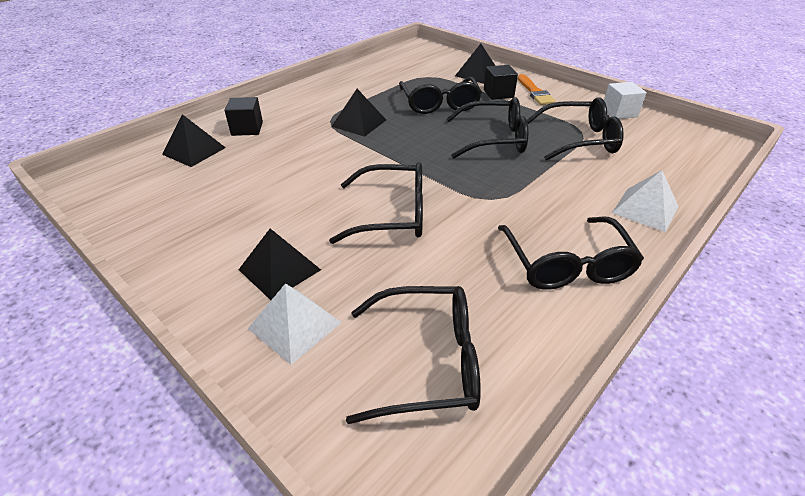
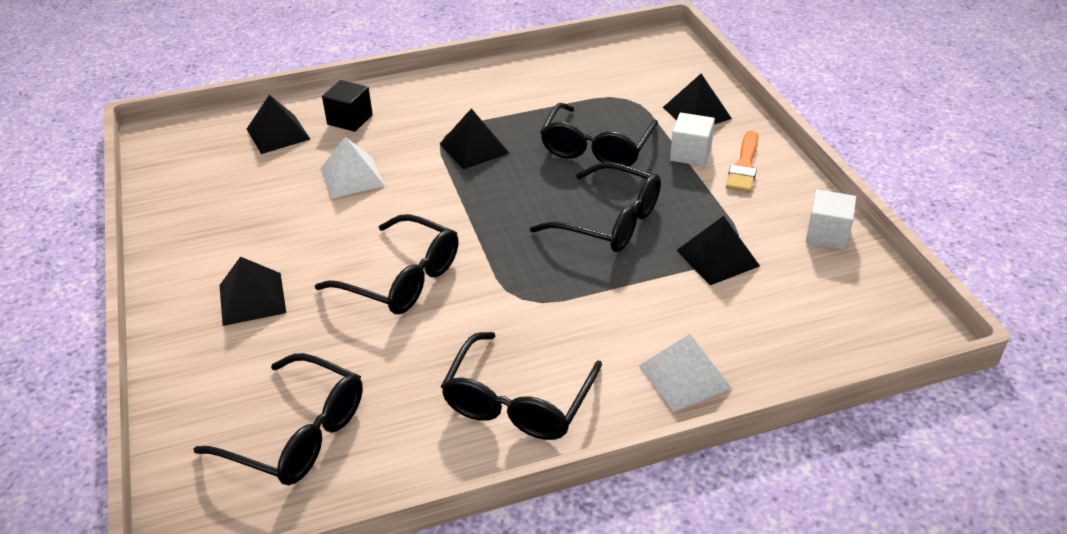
camera: 30 degrees right, 0 degrees up
(294, 325) = (222, 356): white pyramid -> white pyramid (352, 177)
(498, 93) = (690, 154): black cube -> white cube
(579, 140) = (717, 258): black glasses -> black pyramid

